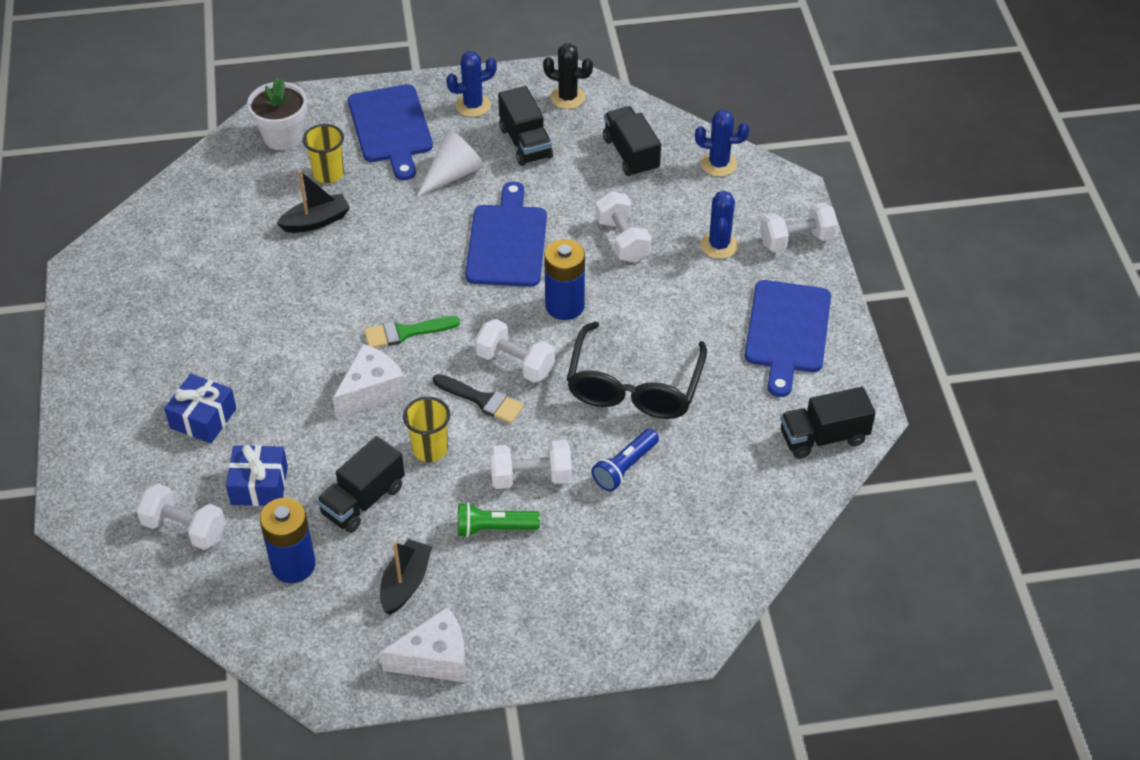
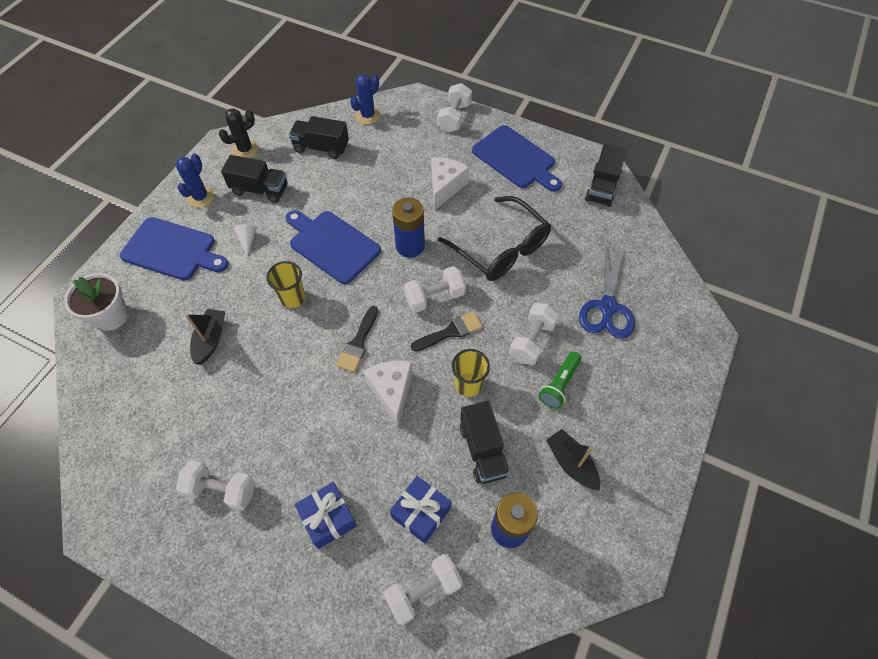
camera: 55 degrees left, 10 degrees up
(328, 174) = (175, 308): yellow cup -> yellow cup (293, 298)
(405, 332) = (358, 343): green brush -> black brush
(435, 658) = (644, 480): white cheese -> white cheese (445, 187)
(453, 174) = (248, 240): white cone -> white cone, size x0.55
(622, 240) = (383, 189): white dumbbell -> white dumbbell (221, 490)
(625, 467) = (559, 288): blue flashlight -> none
(638, 525) = (607, 307): none -> blue scissors
(719, 245) = (428, 150): blue cactus -> none

